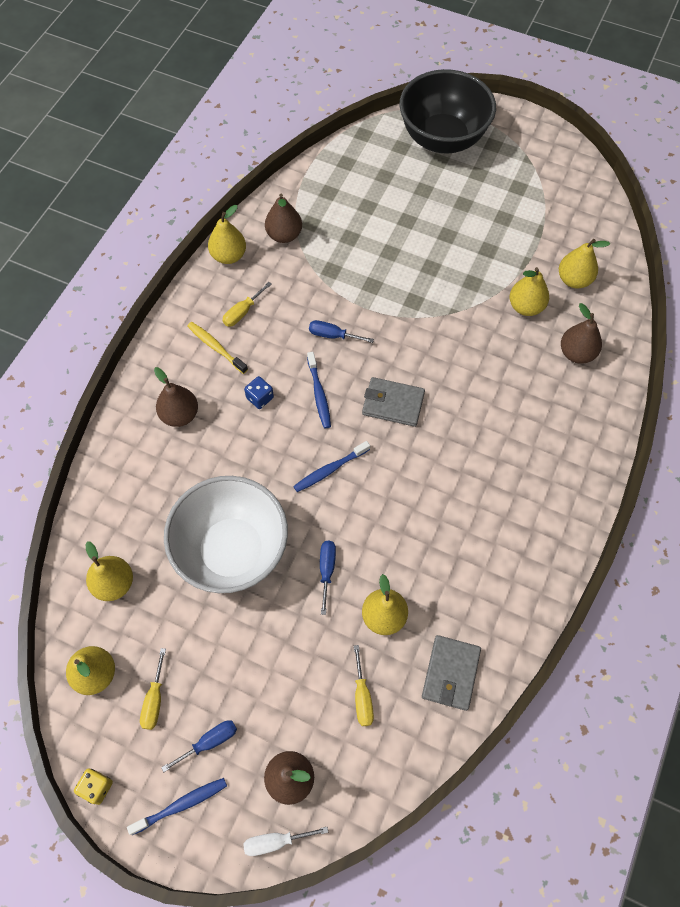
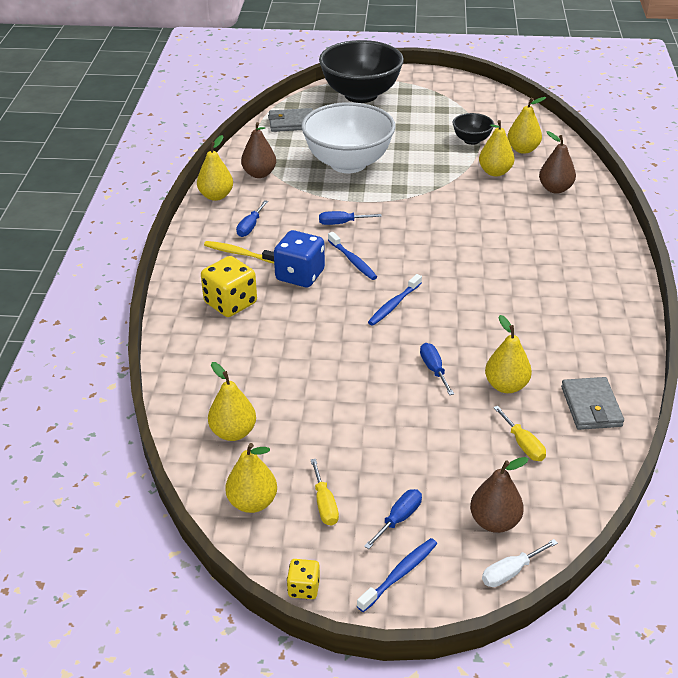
camera: 20 degrees left, 25 degrees down
(180, 415) = (230, 303): brown pear -> yellow dice
(232, 551) = (336, 379): white bowl -> white bowl (348, 163)
(242, 312) = (250, 227): yellow screwdriver -> blue screwdriver
(260, 398) = (300, 275): blue dice -> blue dice, size x1.90
(393, 404) = (422, 252): grey wallet -> grey wallet (291, 123)
(526, 248) = (471, 140): none -> black bowl

